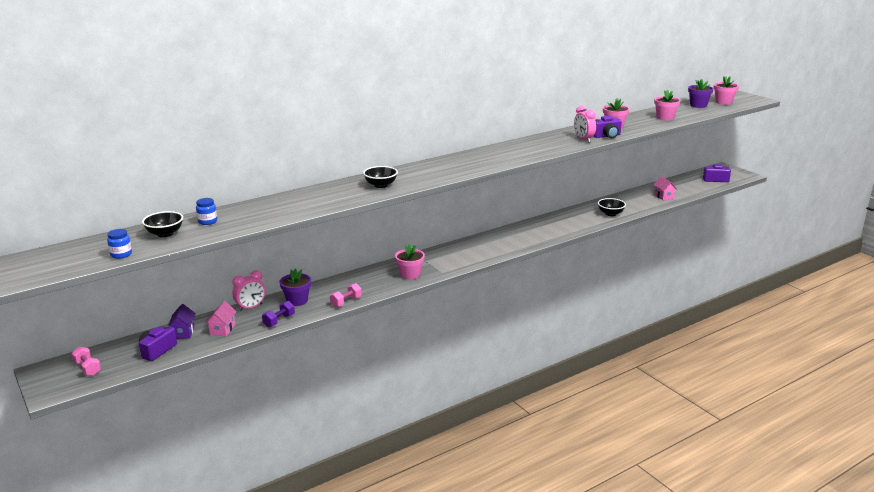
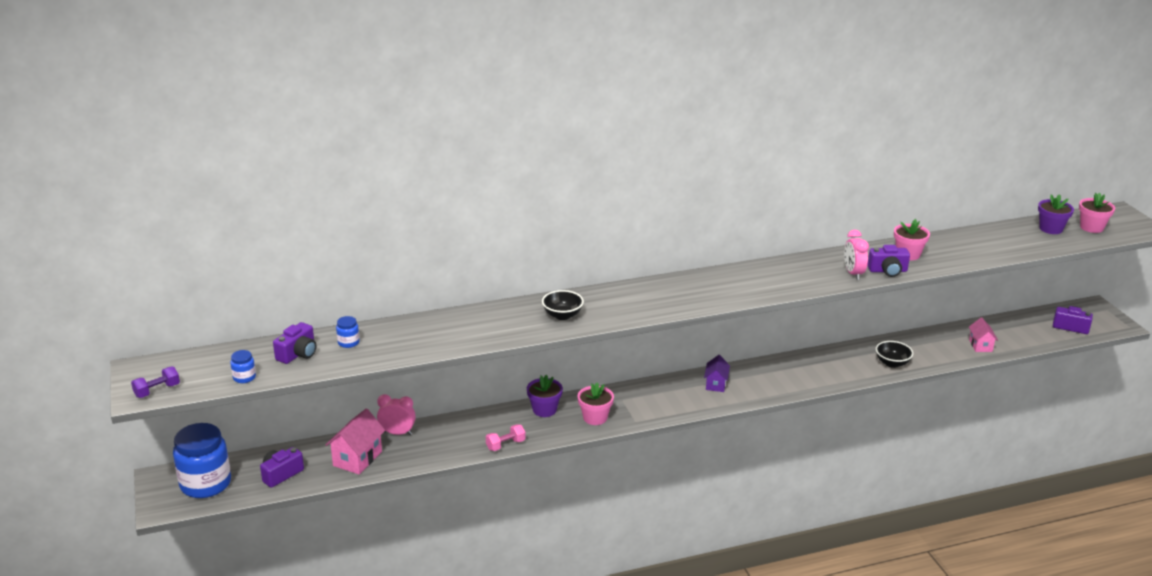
camera: 15 degrees right, 5 degrees up
(88, 368) = (205, 484): pink dumbbell -> blue jar
(165, 234) = (298, 354): black bowl -> purple camera
(183, 332) = (315, 454): purple house -> purple house (716, 384)
(222, 329) = (357, 458): pink house -> pink house, size x1.58
(251, 307) = (397, 433): pink clock -> pink clock turned 150 degrees counterclockwise
(279, 321) = (422, 458): purple dumbbell -> purple dumbbell (157, 390)
(297, 301) = (451, 433): purple flower pot -> purple flower pot (544, 410)
(665, 117) = (988, 247): pink flower pot -> none

